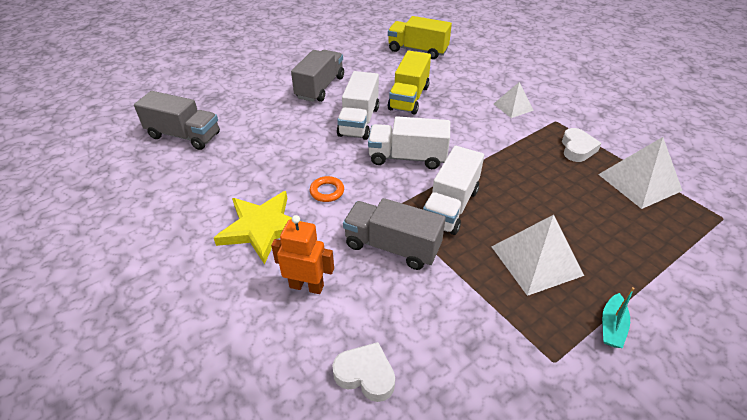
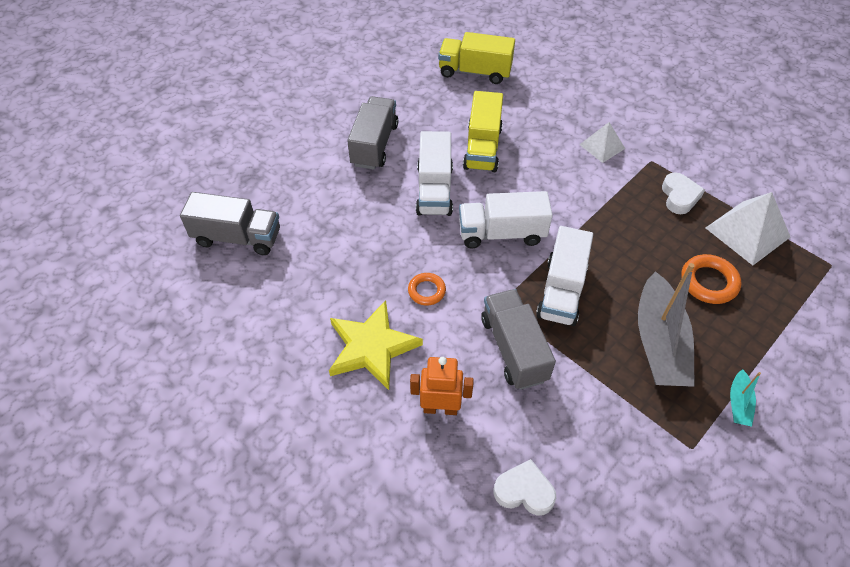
camera: 10 degrees left, 10 degrees up
(392, 246) = (513, 349): grey truck -> grey truck turned 60 degrees clockwise
(536, 260) = (659, 343): white pyramid -> grey boat
(595, 217) = (708, 282): none -> orange ring

